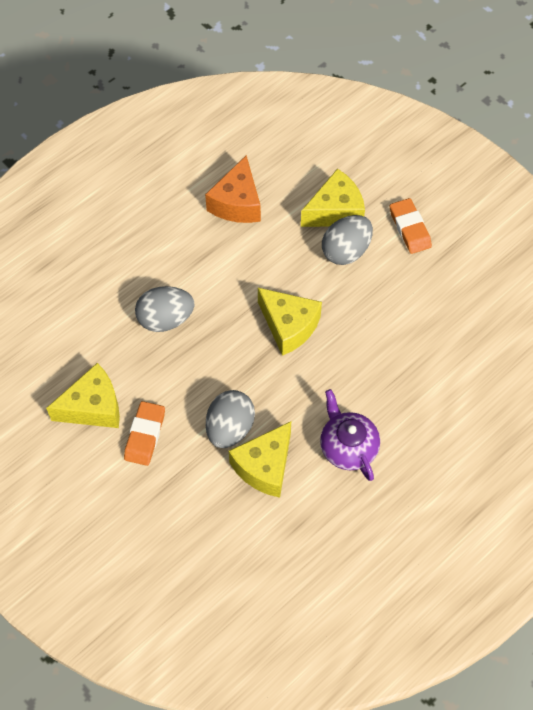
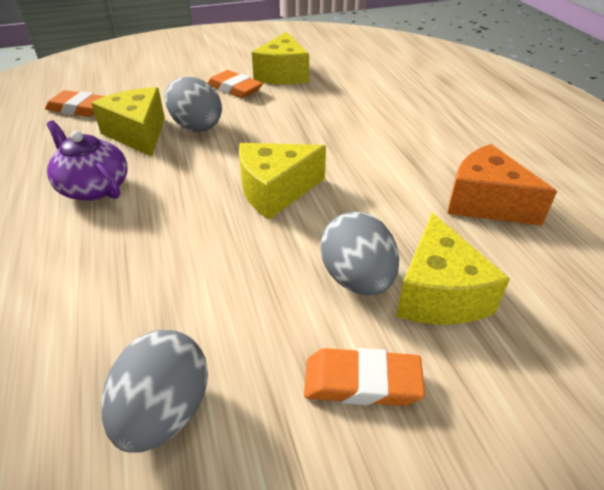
camera: 115 degrees right, 20 degrees down
(165, 319) = (344, 121): grey egg -> grey egg (164, 411)
(249, 552) = (78, 108): none -> orange eraser
(348, 446) = (93, 187): purple teapot -> purple teapot turned 135 degrees counterclockwise

